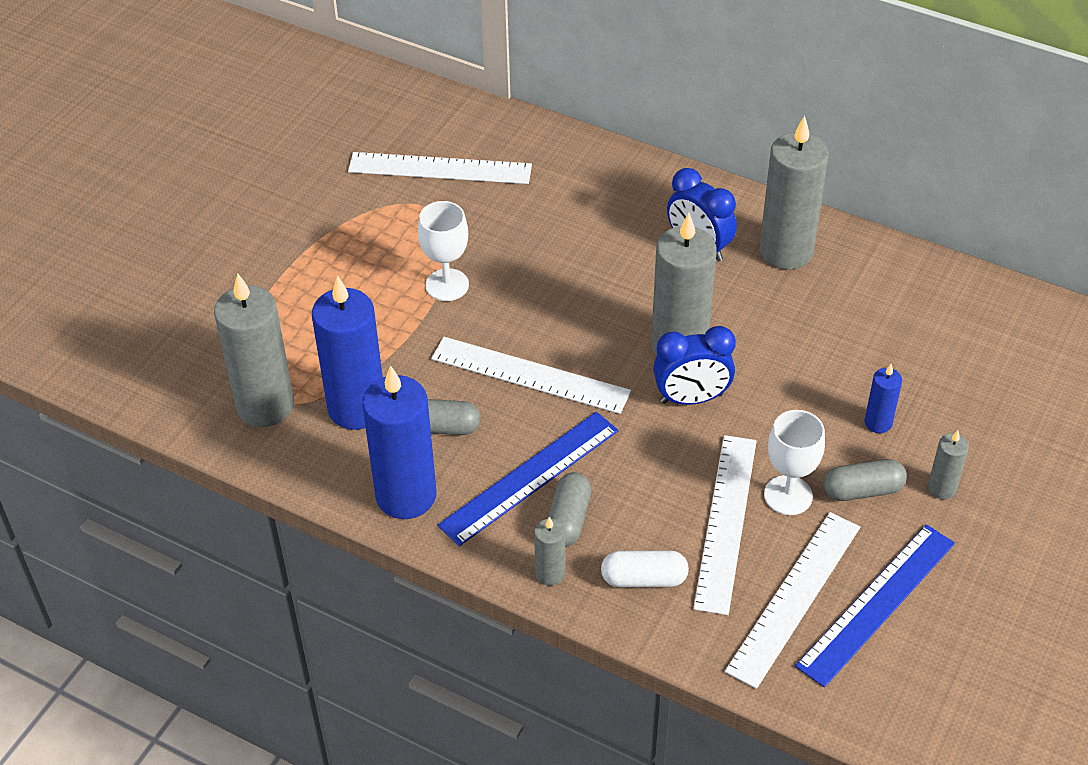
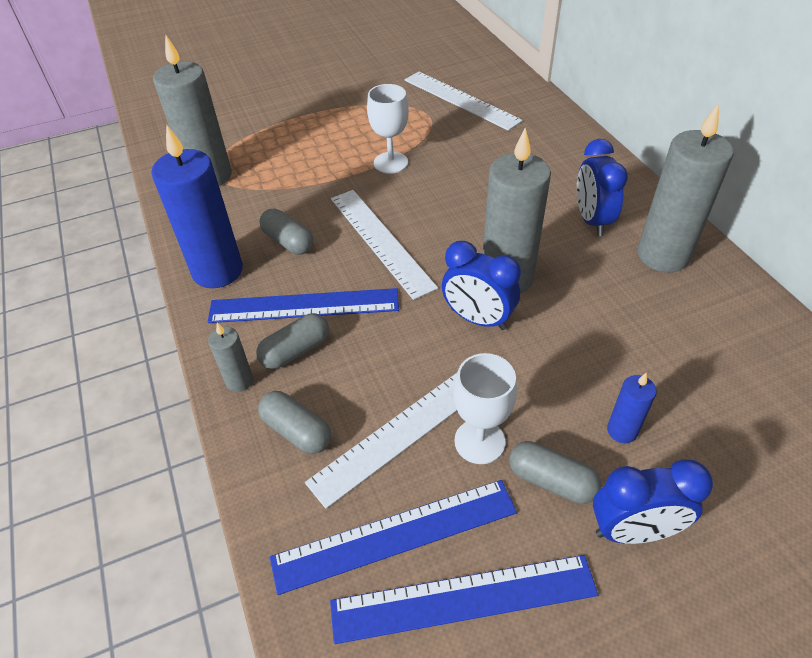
camera: 40 degrees right, 0 degrees up
(357, 408) = (255, 204): blue candle -> none
(644, 579) = (297, 431): white capsule -> grey capsule
(794, 597) = (395, 535): white ruler -> blue ruler
(942, 488) = (633, 530): grey candle -> blue clock

